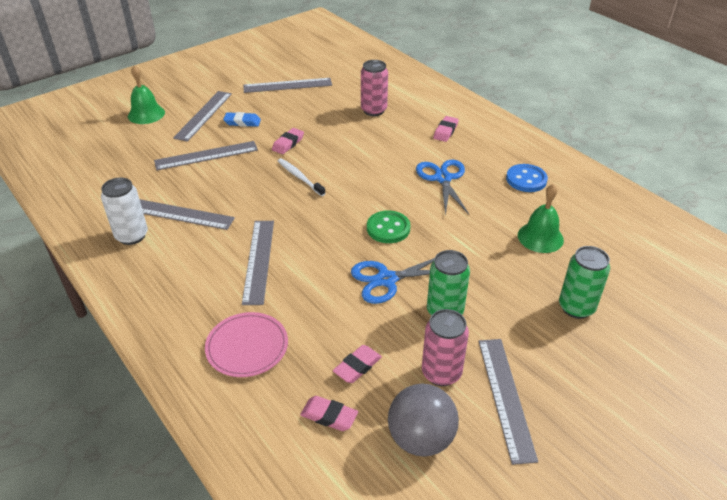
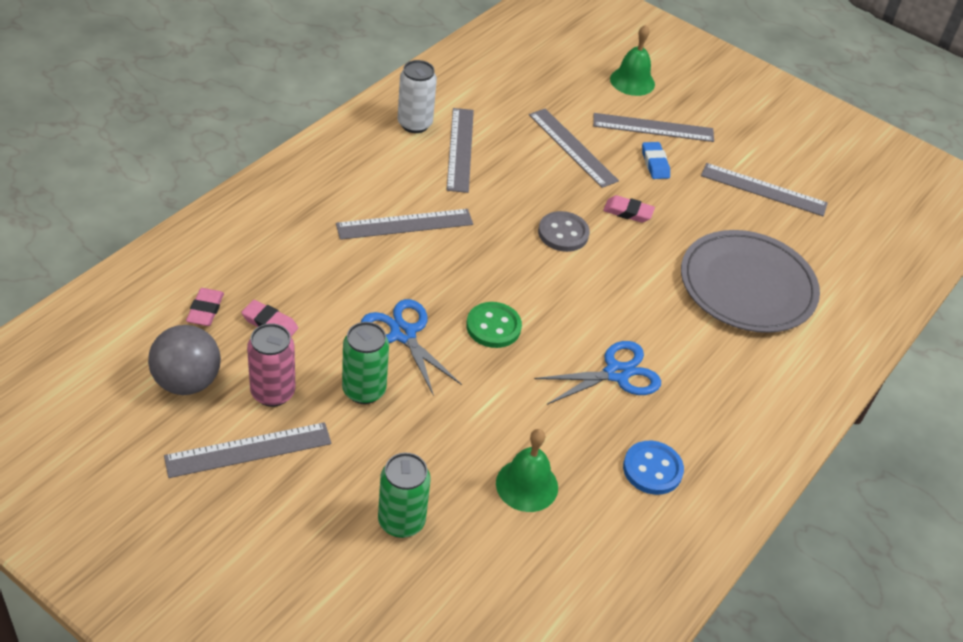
camera: 70 degrees right, 5 degrees up
(247, 346) = (281, 238): pink plate -> none
(287, 85) = (763, 190): grey ruler -> grey ruler turned 45 degrees counterclockwise
(299, 177) = (563, 233): white toothbrush -> grey button
(374, 110) = (747, 285): pink can -> grey plate
(445, 131) = (733, 370): pink eraser -> none

